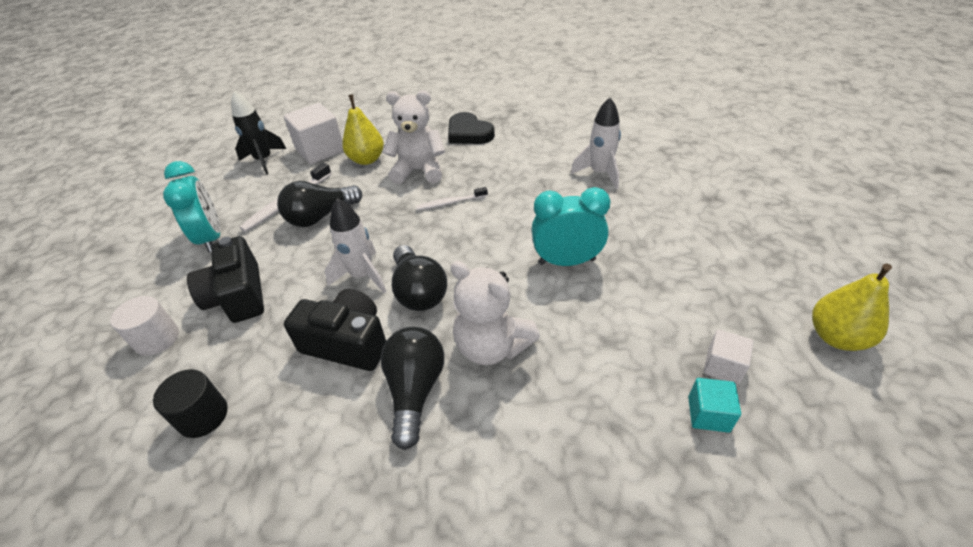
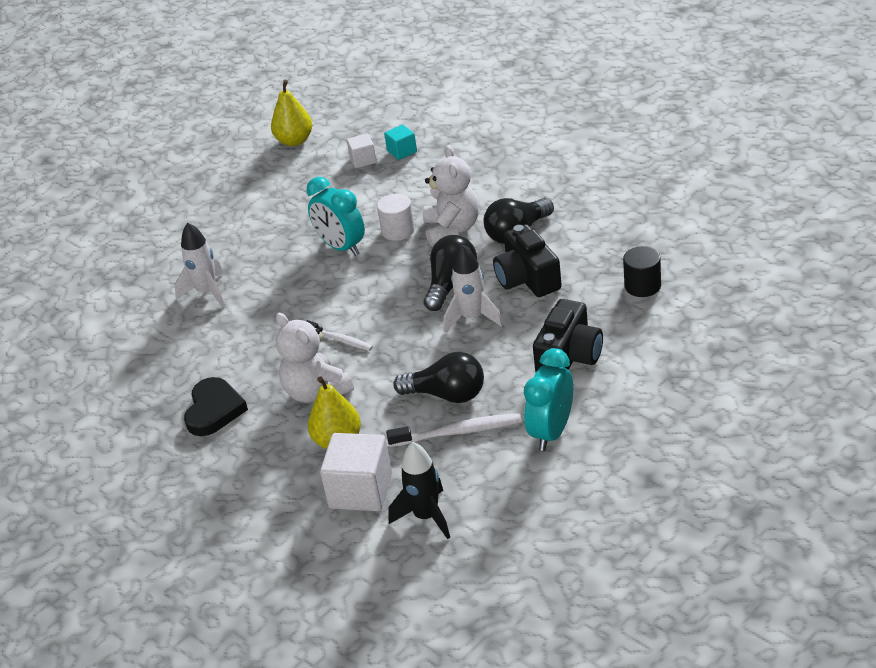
camera: 130 degrees left, 5 degrees down
(157, 339) = (646, 355): white cylinder -> white cylinder (398, 230)

